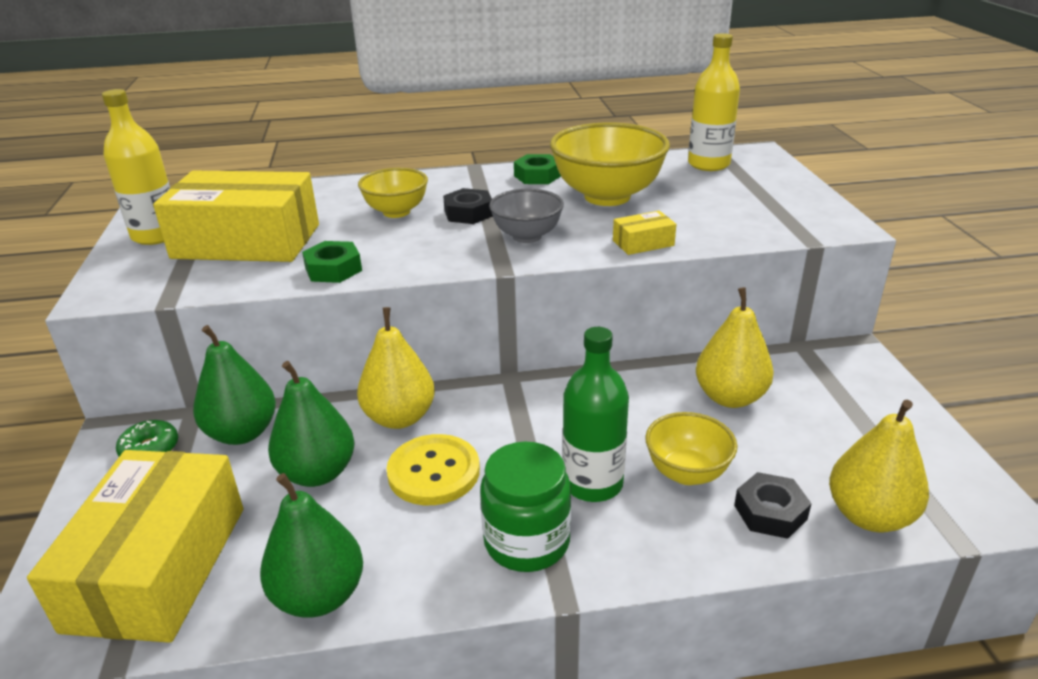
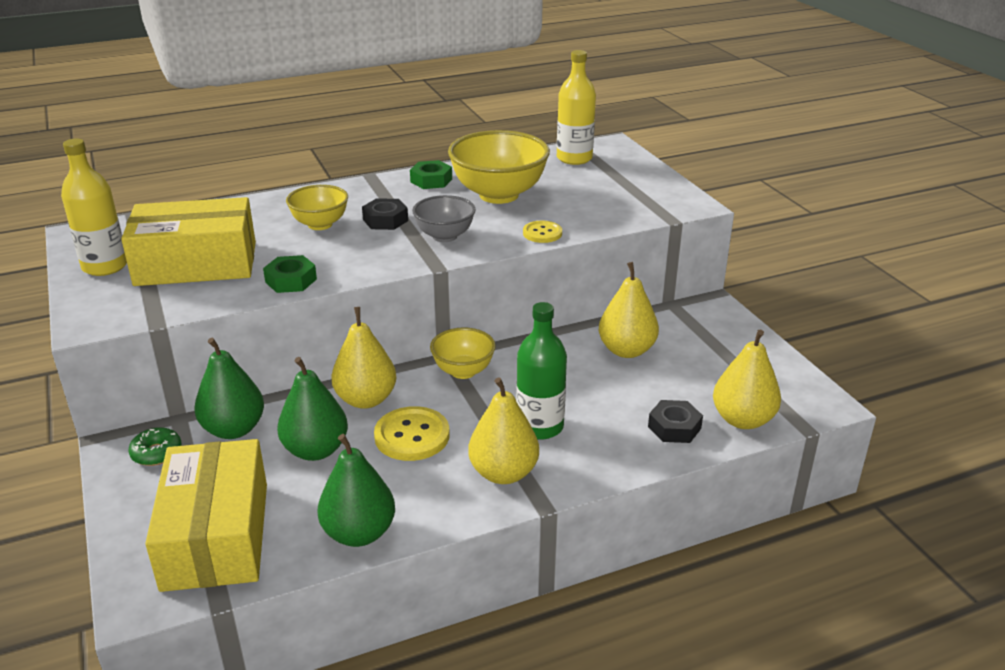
camera: 15 degrees left, 0 degrees up
(527, 541) = (503, 473): green jar -> yellow pear
(643, 243) = (542, 233): yellow box -> yellow button
(687, 473) = (608, 409): yellow bowl -> yellow bowl (463, 371)

